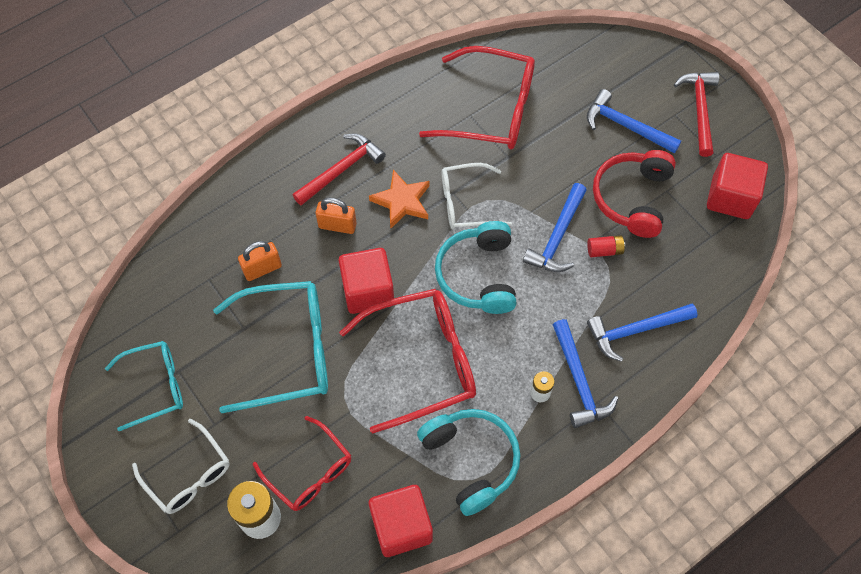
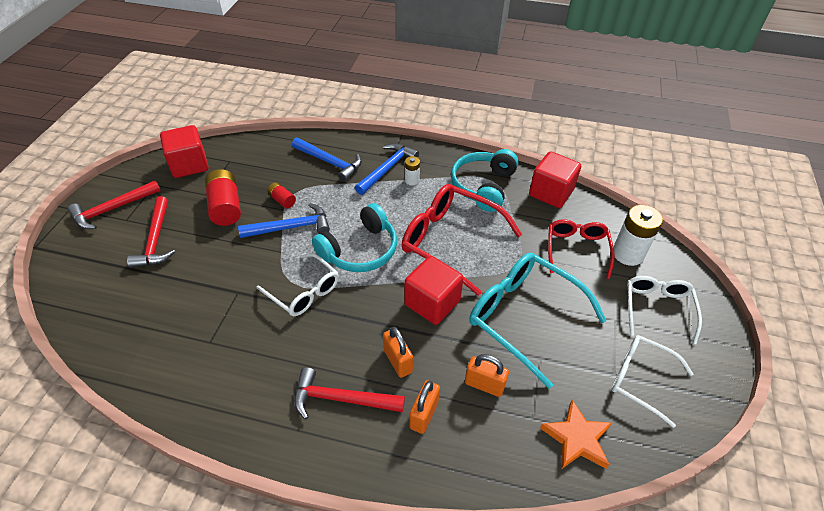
camera: 130 degrees left, 15 degrees down
(156, 386) = (640, 379): turquoise glasses -> white glasses
(280, 212) = (424, 414): none -> orange padlock
(402, 201) = (337, 333): orange star -> orange star (577, 438)
(491, 110) = (193, 330): red glasses -> none
(626, 126) = (156, 240): blue hammer -> red hammer
(632, 198) = (226, 207): red headphones -> red battery

